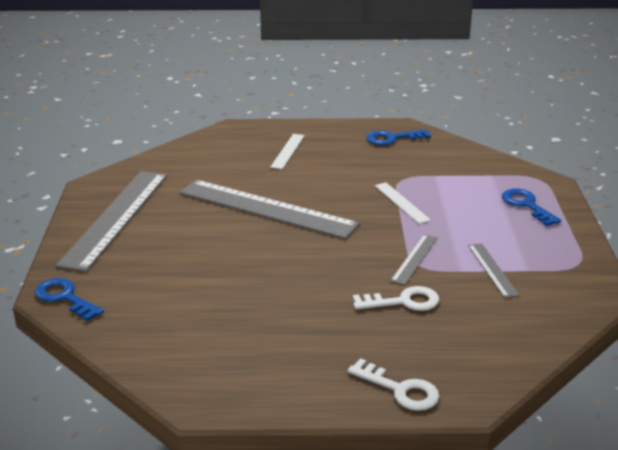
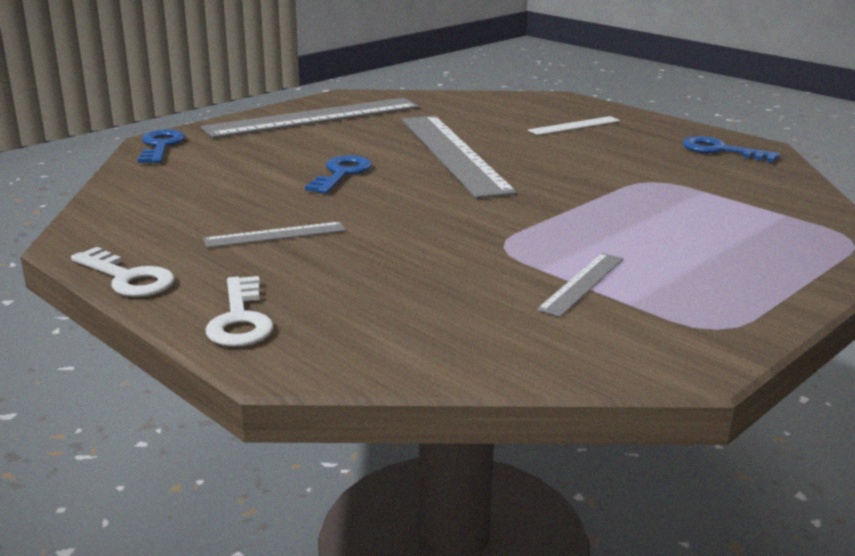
camera: 45 degrees right, 5 degrees down
(402, 202) = (607, 196): white ruler -> none
(403, 301) = (414, 263): white key -> white key (128, 278)
(415, 259) = (511, 239): grey ruler -> grey ruler (275, 235)
(526, 205) = (772, 253): blue key -> blue key (342, 174)

